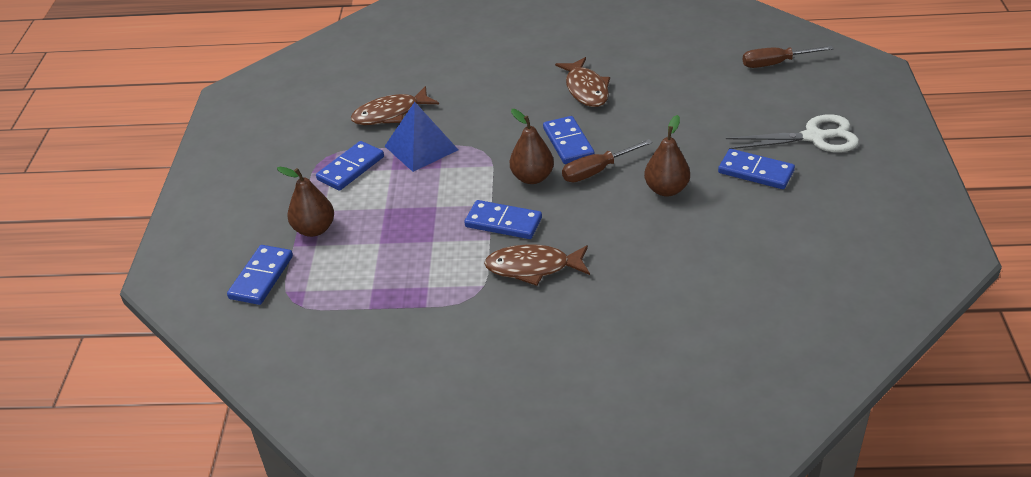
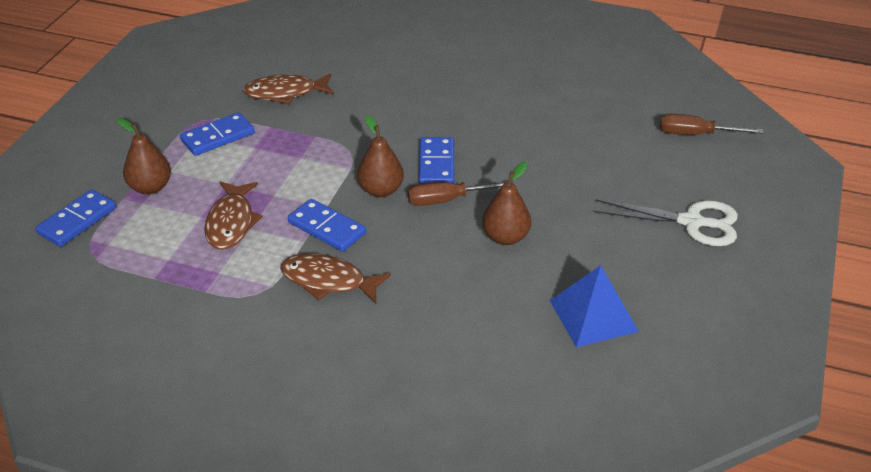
camera: 15 degrees right, 0 degrees up
(421, 148) = (294, 133): blue pyramid -> blue pyramid (593, 315)
(586, 89) = (485, 114): brown fish -> brown fish (231, 223)
(755, 172) = (608, 243): blue domino -> none

